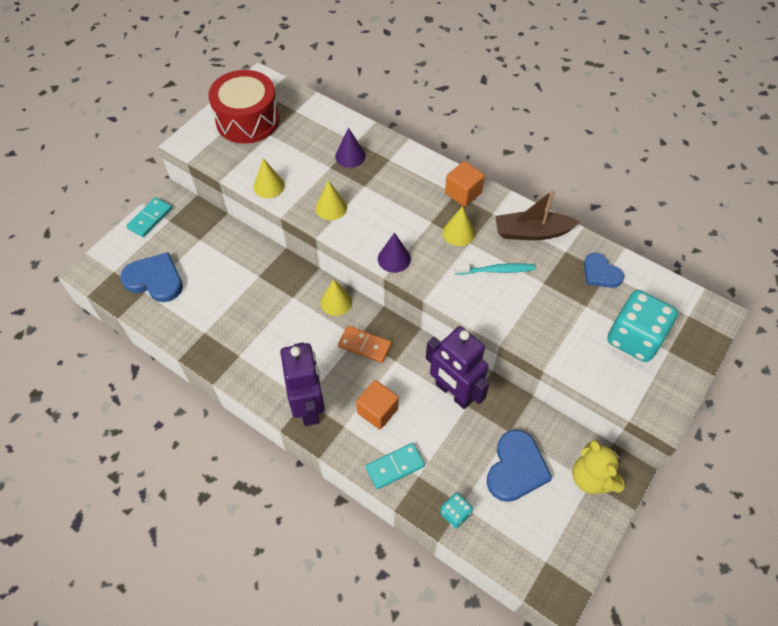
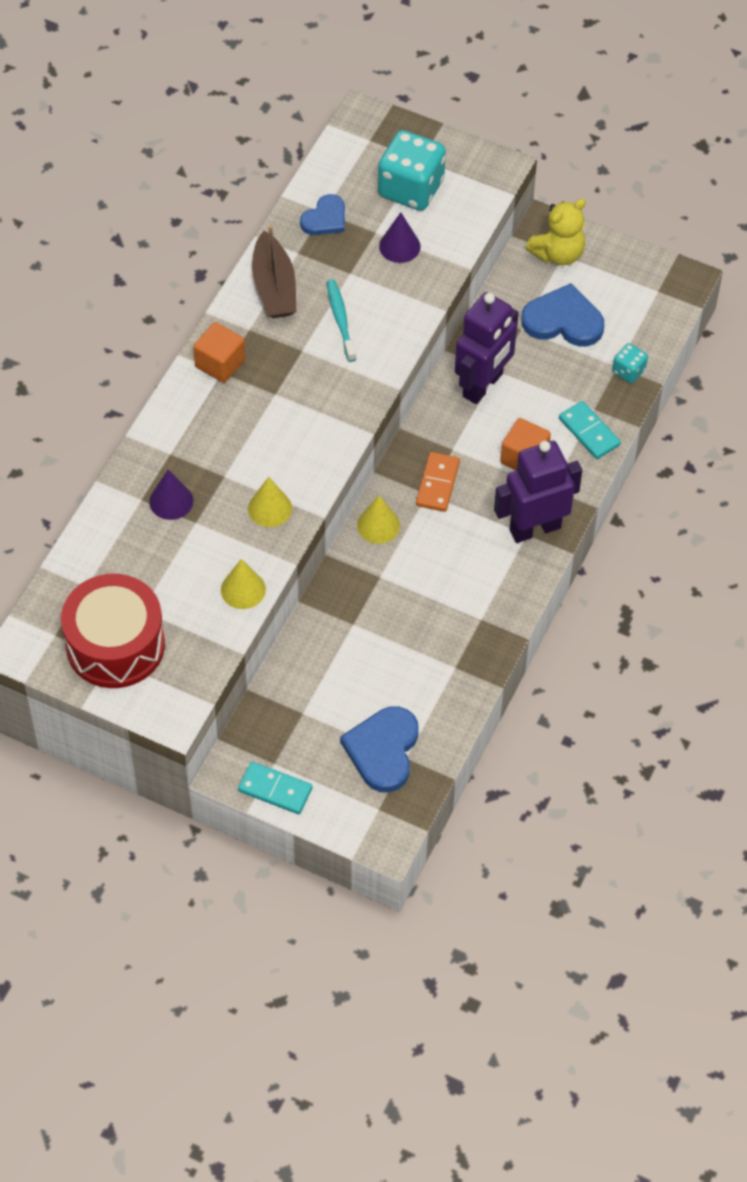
camera: 100 degrees left, 0 degrees up
(394, 259) = (342, 426): purple cone -> purple cone (399, 246)
(458, 233) = (288, 363): yellow cone -> none

